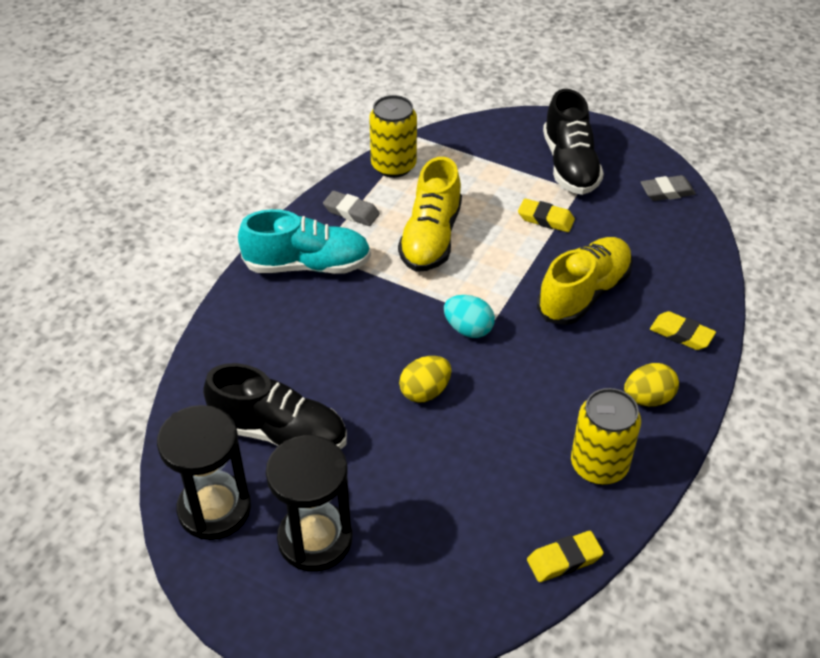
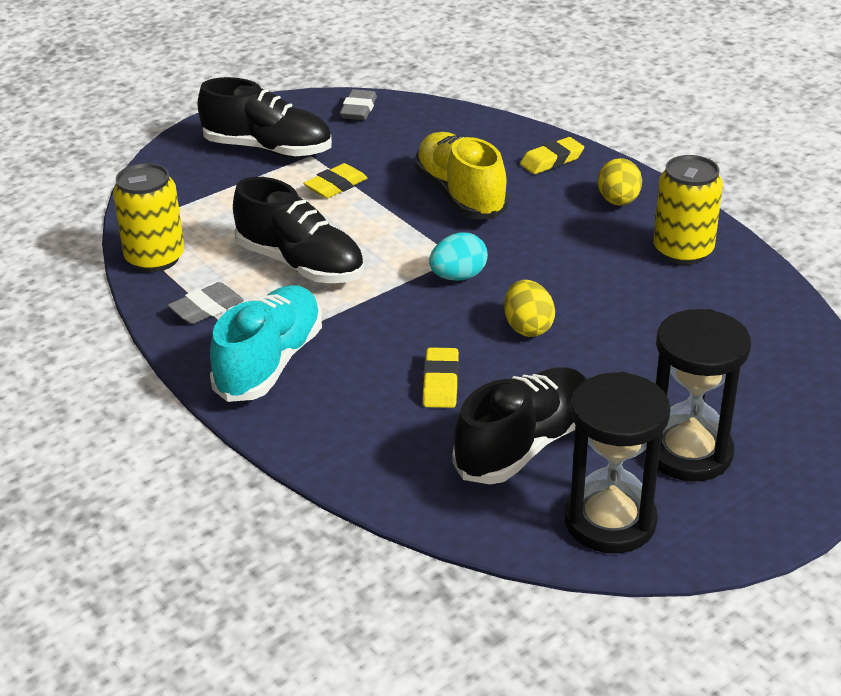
camera: 65 degrees left, 10 degrees down
(431, 238) = (301, 264): yellow shoe -> black shoe
(564, 559) = (782, 301): yellow eraser -> yellow eraser (440, 383)

